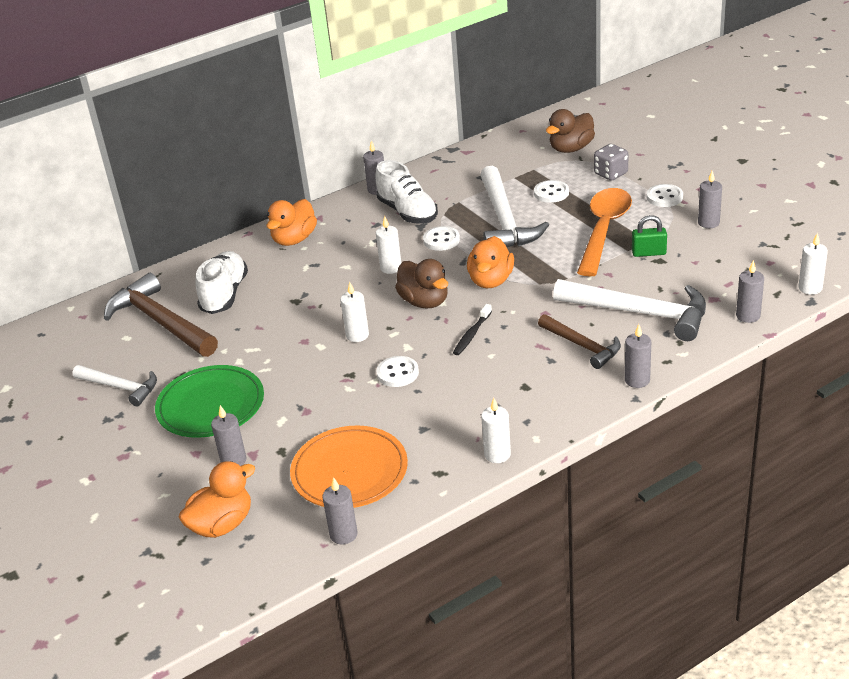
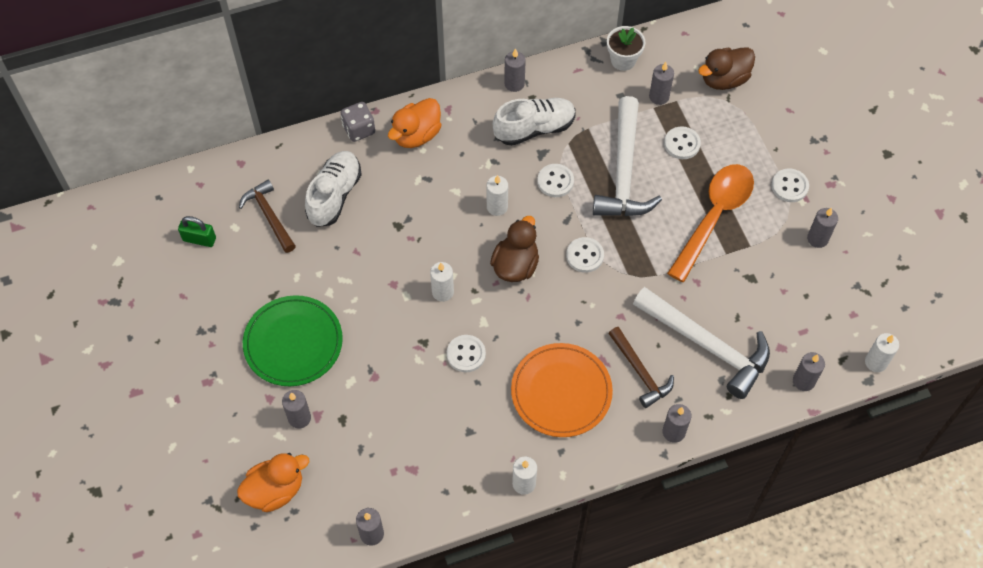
camera: 10 degrees right, 25 degrees up
(120, 387) = (218, 293): white hammer -> none
(161, 322) = (269, 216): brown hammer -> brown hammer, size x0.59
(349, 471) = (394, 463): orange plate -> orange plate (561, 392)
(407, 212) = (534, 129): white shoe -> white shoe turned 90 degrees counterclockwise
(424, 301) = (515, 265): brown duck -> brown duck turned 135 degrees counterclockwise
(472, 334) = (545, 325): black toothbrush -> none
(473, 156) = (623, 60): none -> white flower pot
(491, 281) = (585, 256): orange duck -> white button
(516, 170) = (659, 96): none -> grey candle
(611, 174) = (750, 133): grey dice -> grey dice (359, 129)
(649, 253) = (745, 264): green padlock -> green padlock (199, 239)

